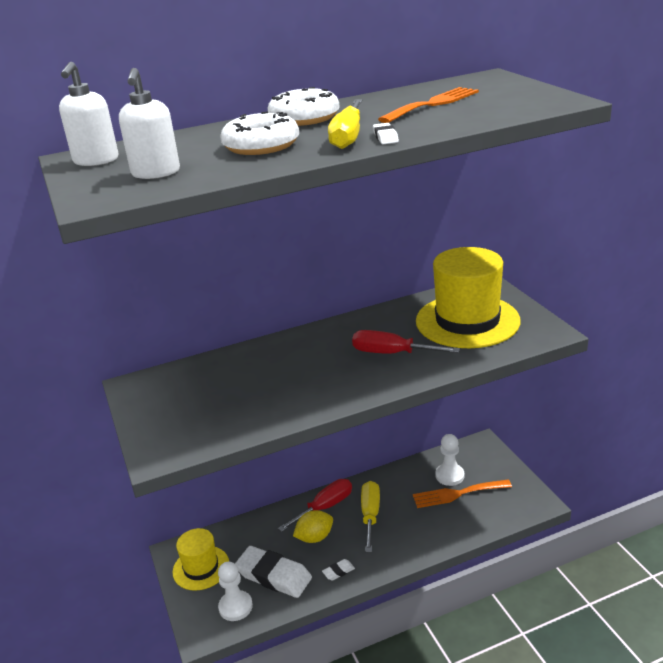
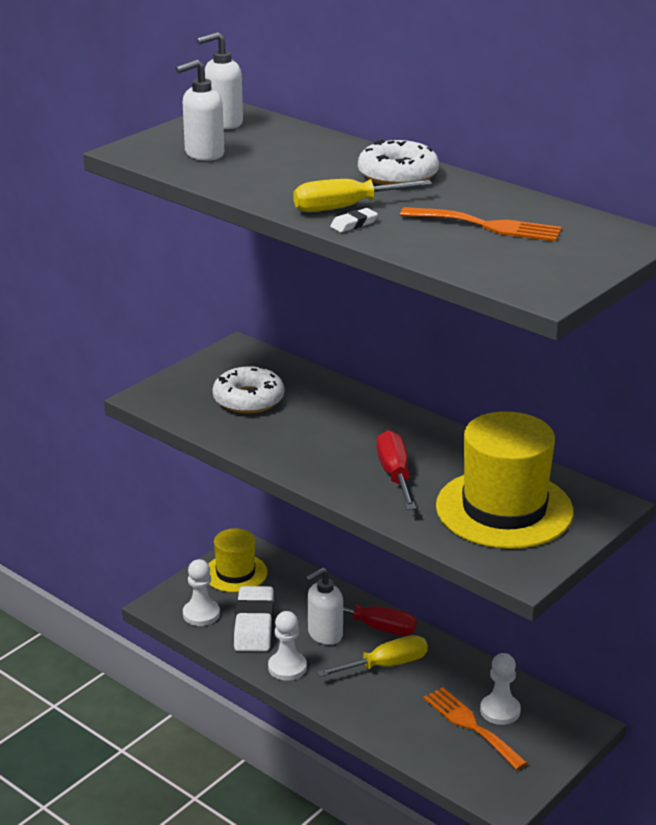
camera: 60 degrees right, 0 degrees up
(261, 146) = (299, 176): white donut -> white donut (248, 399)
(315, 537) = (324, 634): yellow lemon -> white soap dispenser
(338, 571) = (287, 667): white eraser -> white pawn

